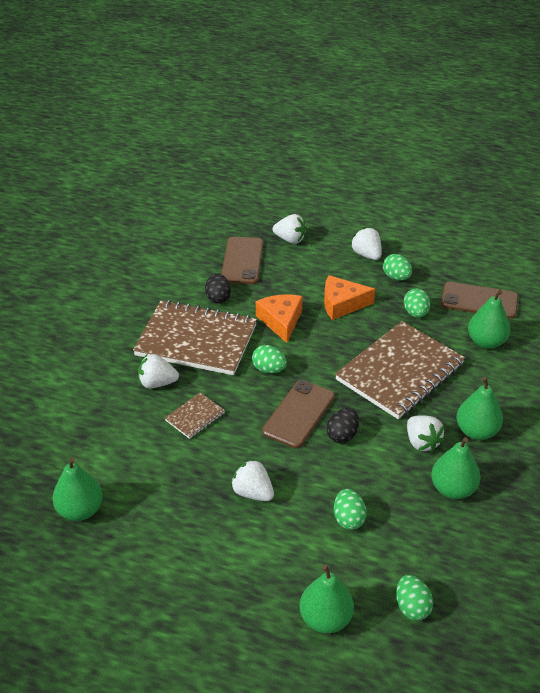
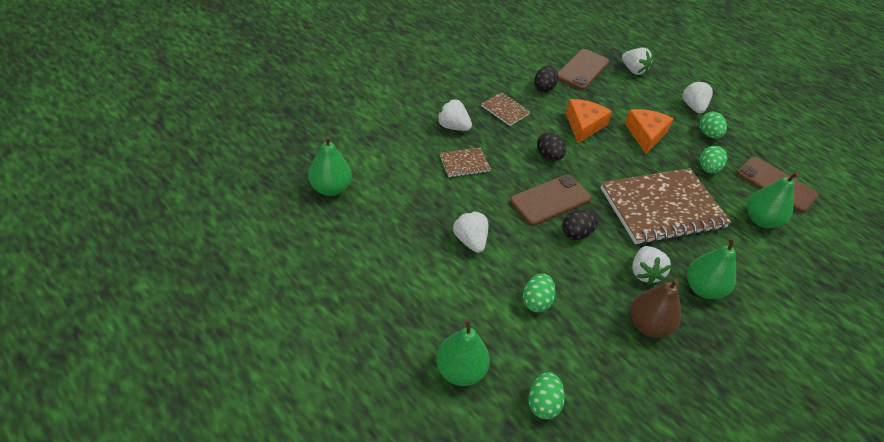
camera: 25 degrees right, 5 degrees up
(196, 340) = (505, 110): brown notebook -> brown notebook, size x0.43
(269, 369) = (549, 156): green egg -> black egg
(342, 304) = (645, 134): orange cheese -> orange cheese turned 75 degrees clockwise
(452, 489) = (648, 325): green pear -> brown pear

